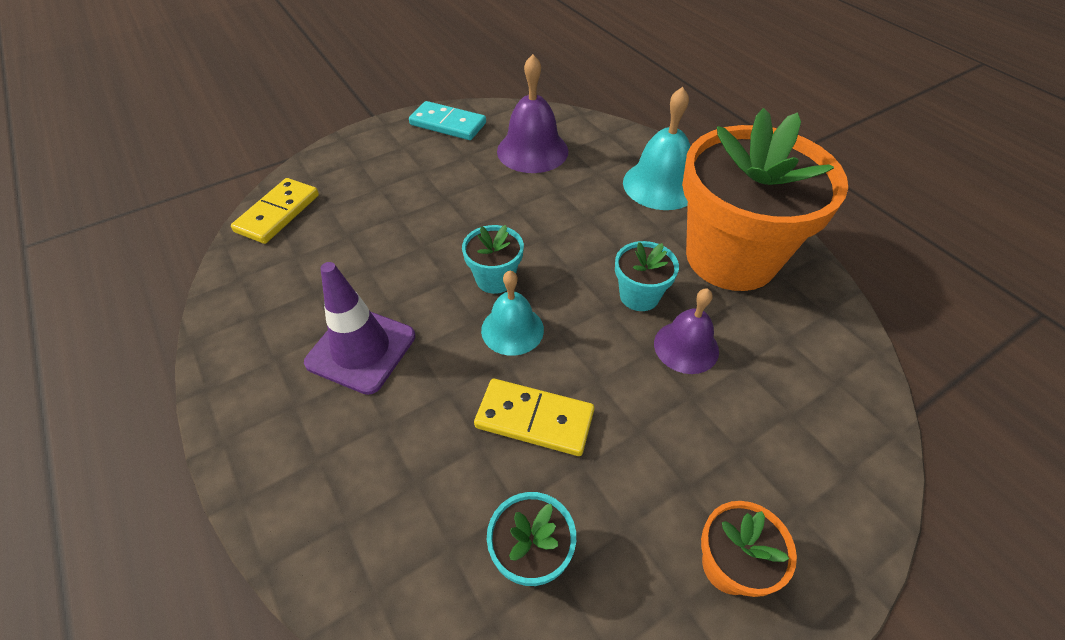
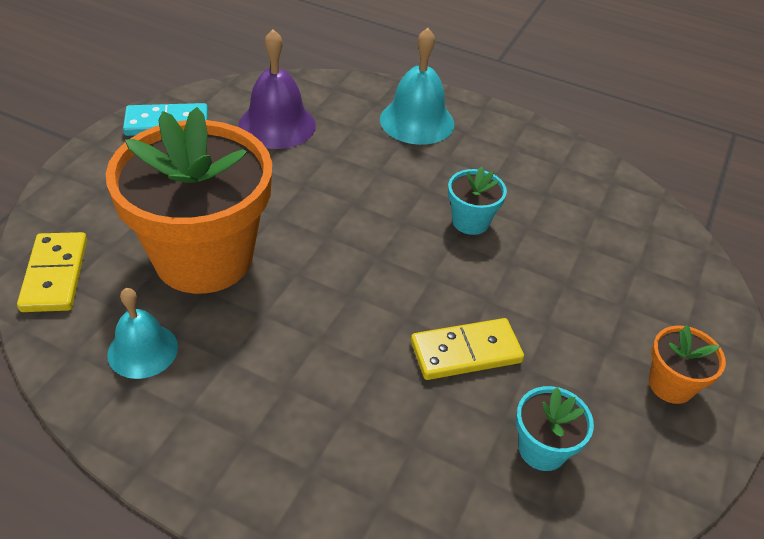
camera: 35 degrees left, 5 degrees down
(361, 349) = (268, 364): purple traffic cone -> none
(495, 279) = (339, 254): turquoise flower pot -> none
(512, 329) = (390, 290): turquoise bell -> turquoise bell (142, 350)
(686, 347) = (534, 247): purple bell -> none
(731, 257) = (516, 164): orange flower pot -> orange flower pot (204, 257)

